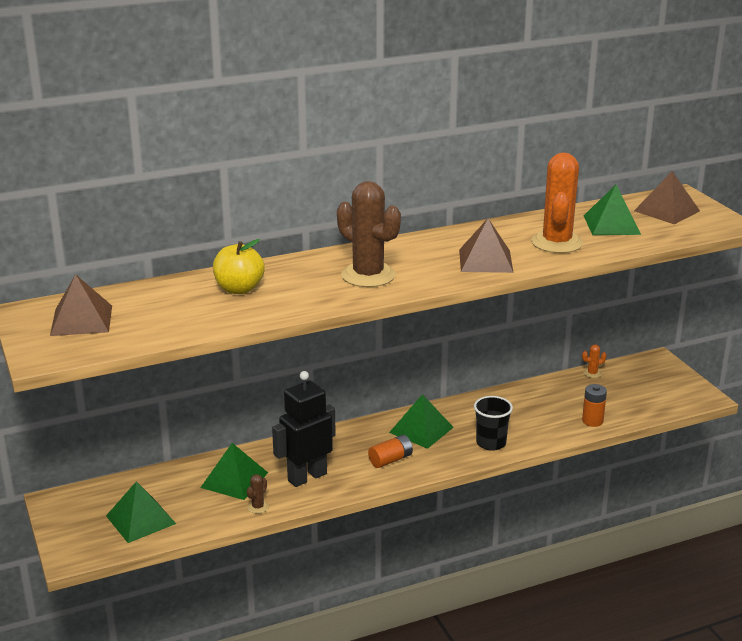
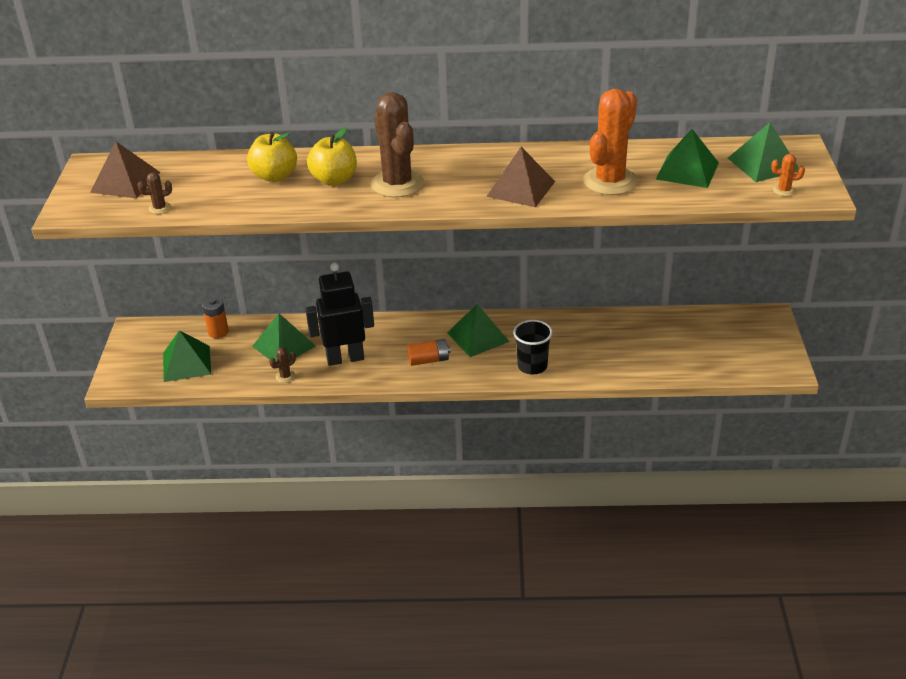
camera: 25 degrees right, 10 degrees up
(144, 336) = (159, 208): none -> brown cactus
(303, 282) = (334, 180): none -> yellow apple
(592, 373) = (688, 316): orange cactus -> orange cactus (784, 190)
(592, 421) = (649, 367): orange battery -> orange battery (218, 332)
(667, 211) = (763, 164): brown pyramid -> green pyramid

